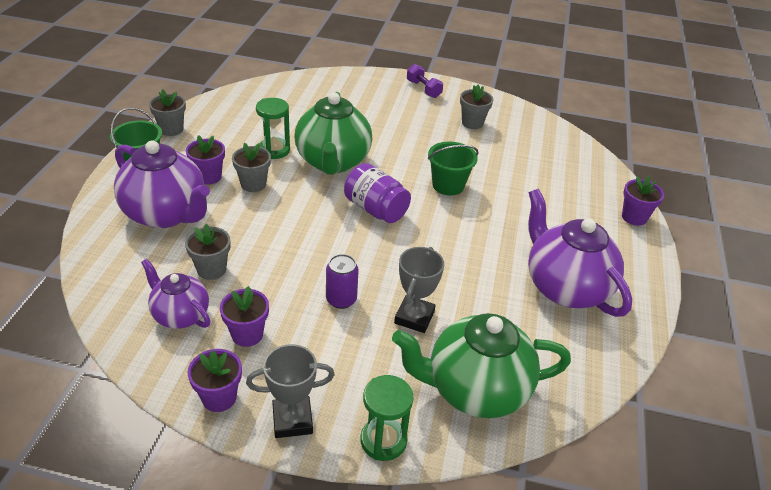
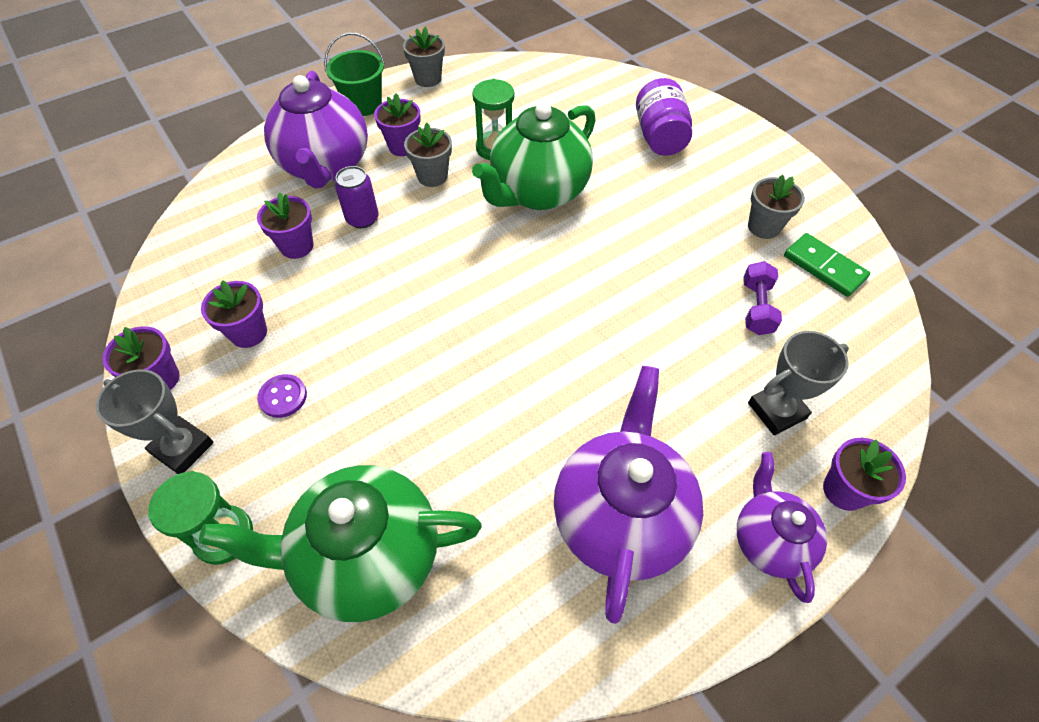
camera: 45 degrees right, 15 degrees up
(180, 315) = (223, 276): purple teapot -> purple teapot (768, 541)
(211, 269) = (297, 246): grey flower pot -> purple flower pot
(320, 352) = (283, 397): none -> purple button
(341, 299) = (365, 354): purple can -> purple can (362, 218)
(375, 209) = (517, 274): purple jar -> purple jar (659, 137)
(414, 317) = (408, 425): grey trophy -> grey trophy (776, 411)
(423, 89) = (751, 152): purple dumbbell -> purple dumbbell (756, 308)
(448, 185) = (634, 292): green bucket -> none
(475, 390) = (367, 557): green teapot -> green teapot turned 45 degrees counterclockwise
(520, 128) = (824, 267): none -> green domino

